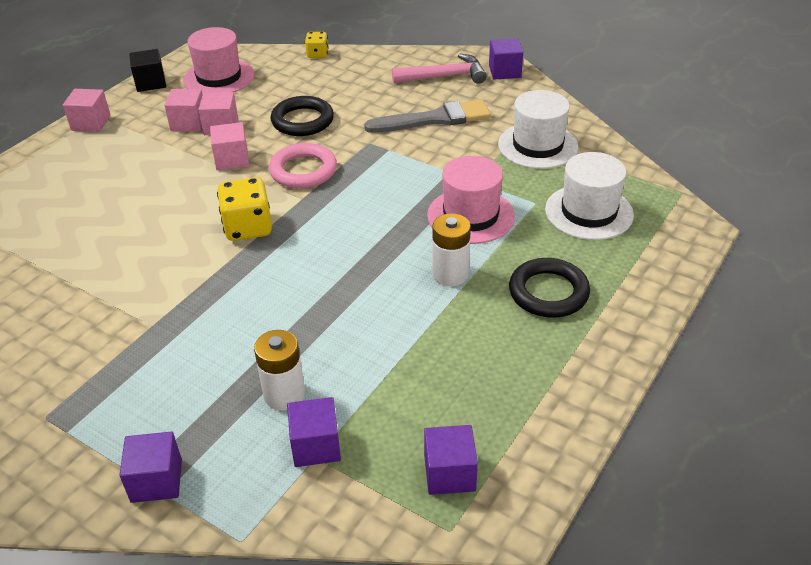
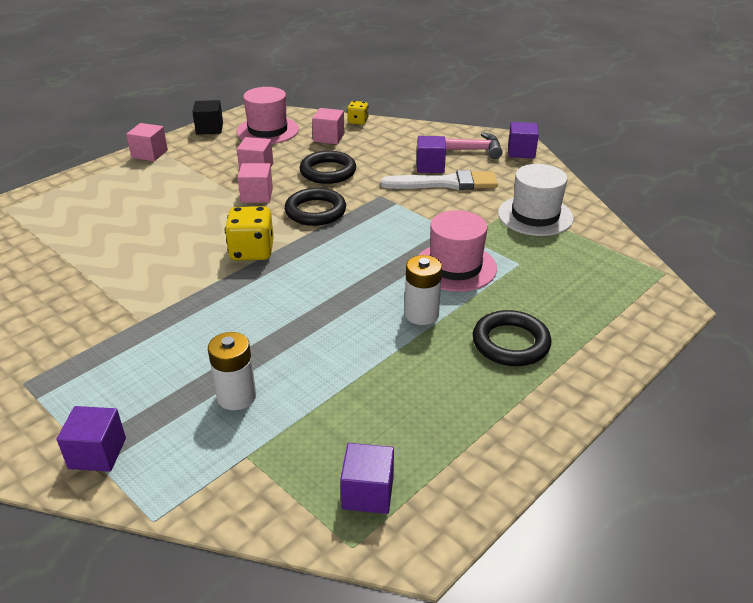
camera: 10 degrees right, 5 degrees down
(188, 123) = (230, 162): pink cube -> pink cube (329, 137)
(303, 170) = (315, 211): pink ring -> black ring
(316, 446) = (250, 446): purple cube -> purple cube (430, 166)
(434, 119) = (445, 183): grey brush -> white brush
(589, 212) = (569, 278): white hat -> none

